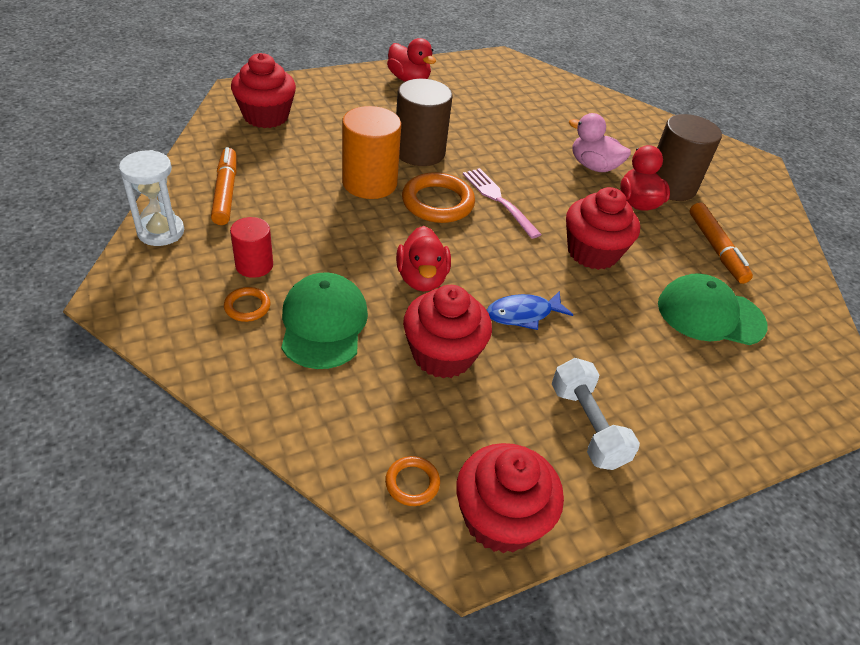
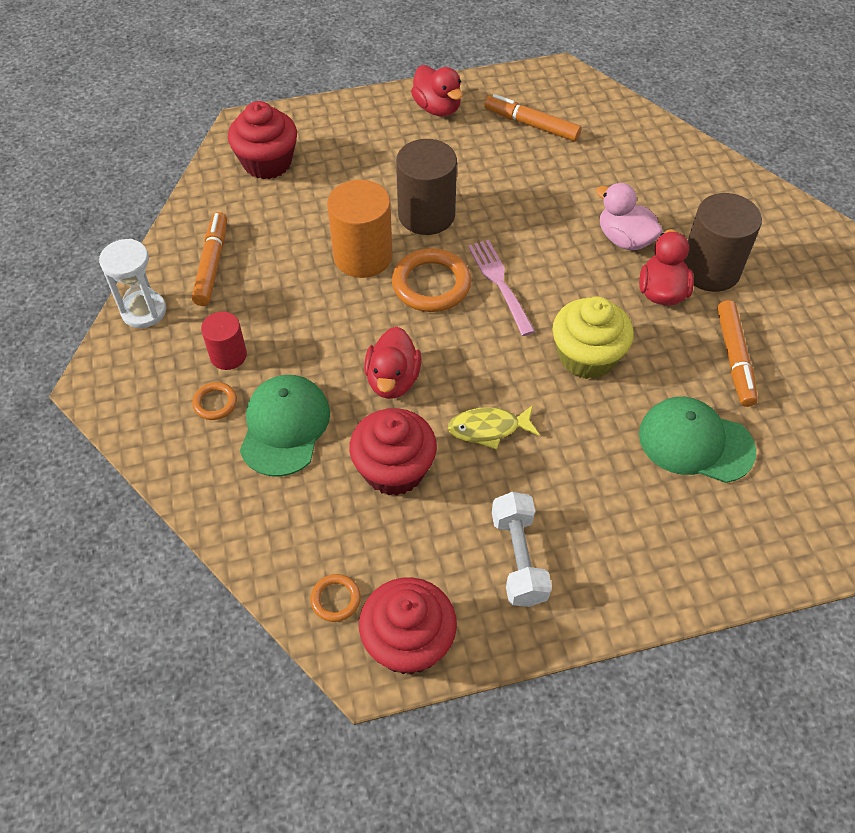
camera: 15 degrees right, 10 degrees up
(491, 90) = (531, 125): none -> orange marker
(523, 314) = (488, 429): blue fish -> yellow fish
(592, 252) = (587, 357): red cupcake -> yellow cupcake

